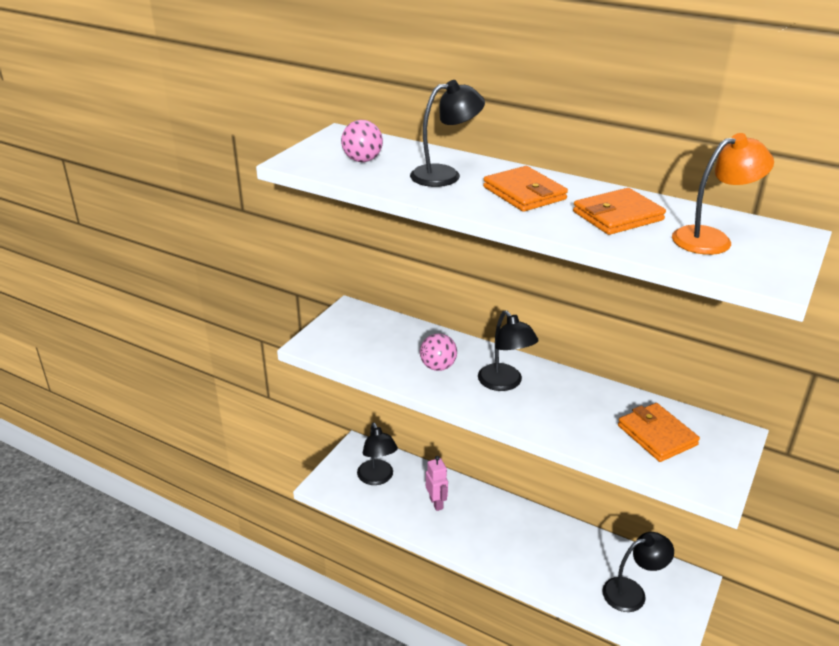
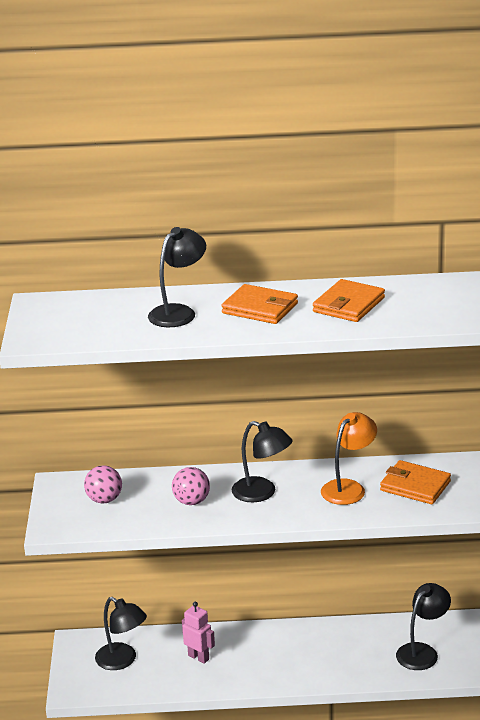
camera: 30 degrees left, 5 degrees down
(362, 160) = (90, 321): pink ball -> pink ball (104, 500)
(712, 239) = (430, 302): orange lamp -> orange lamp (348, 488)

